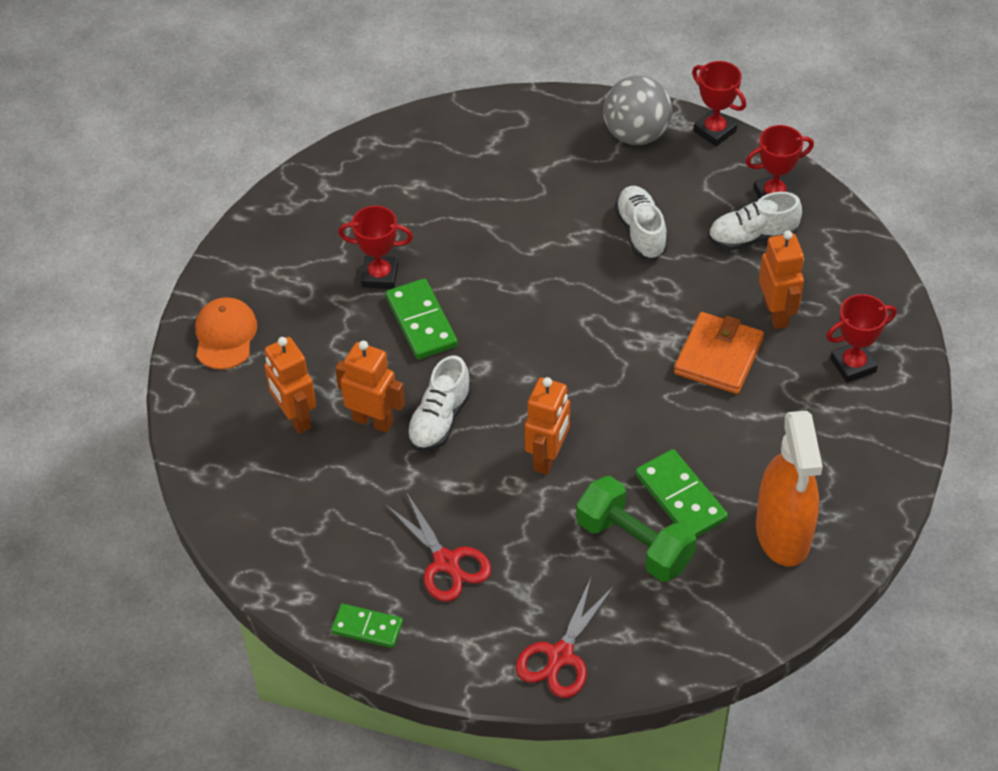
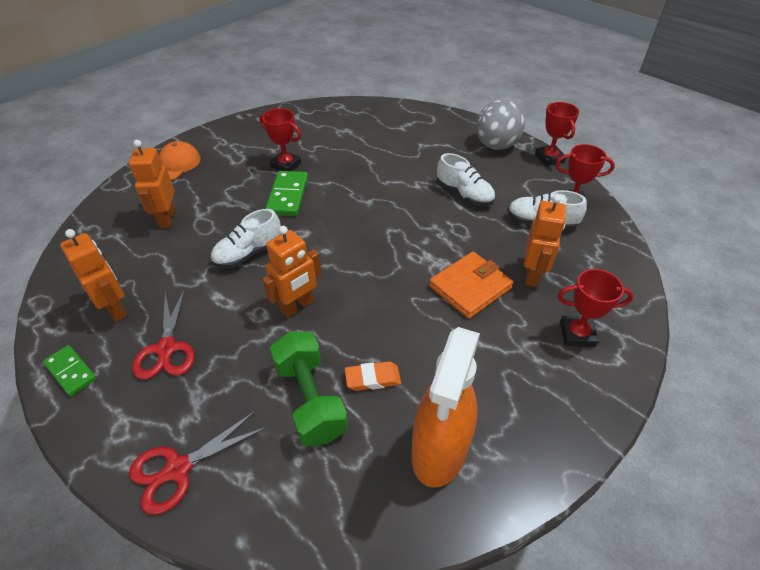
camera: 25 degrees right, 5 degrees down
(373, 421) = (208, 238): orange robot -> orange robot (116, 309)
(641, 232) = (464, 195): white shoe -> white shoe turned 120 degrees clockwise
(680, 497) = (372, 378): green domino -> orange eraser

